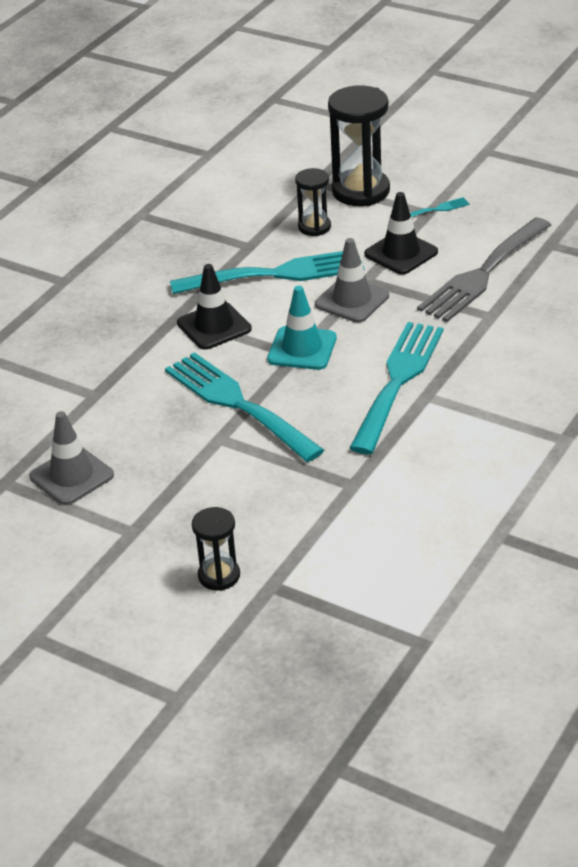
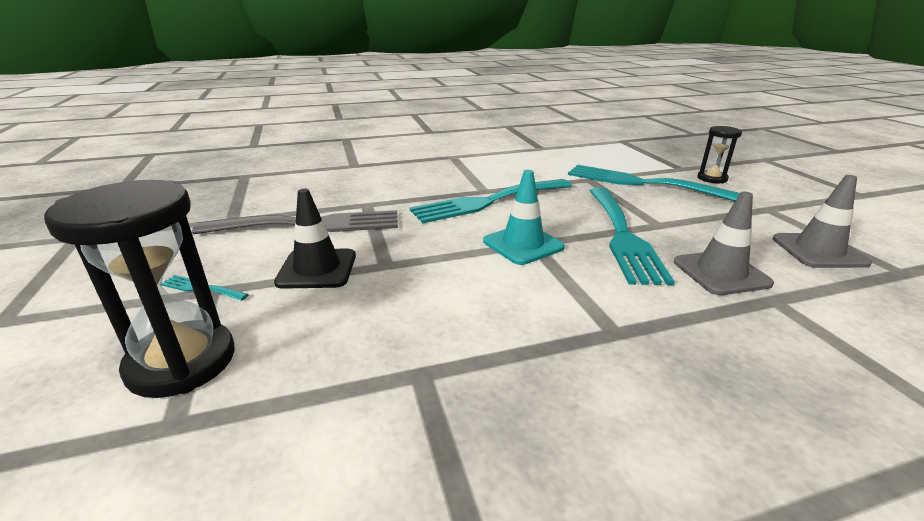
camera: 140 degrees left, 10 degrees down
(214, 326) = (581, 299): black traffic cone -> none
(276, 274) = (447, 316): turquoise fork -> turquoise fork (640, 183)
(314, 227) = (317, 347): black hourglass -> none
(352, 300) = (427, 256): grey traffic cone -> grey traffic cone (721, 273)

